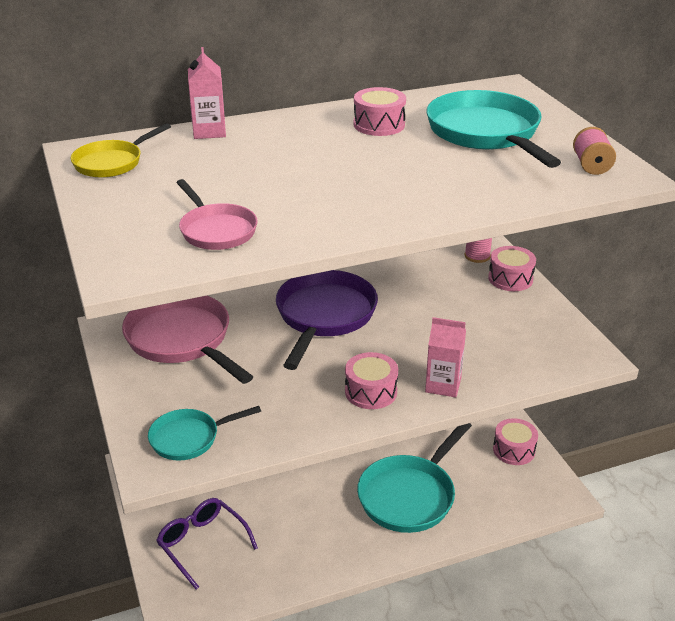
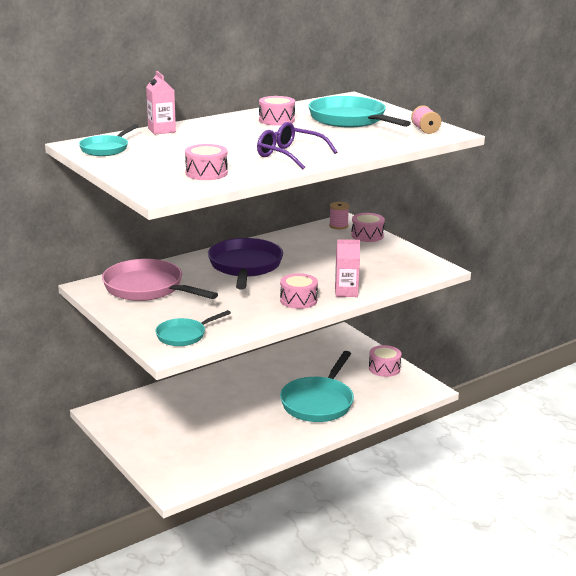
camera: 15 degrees left, 10 degrees down
(112, 163) = (106, 149): yellow pan -> turquoise pan
(202, 544) = (174, 449): purple glasses -> purple glasses (289, 155)
(216, 230) = (206, 173): pink pan -> pink drum

